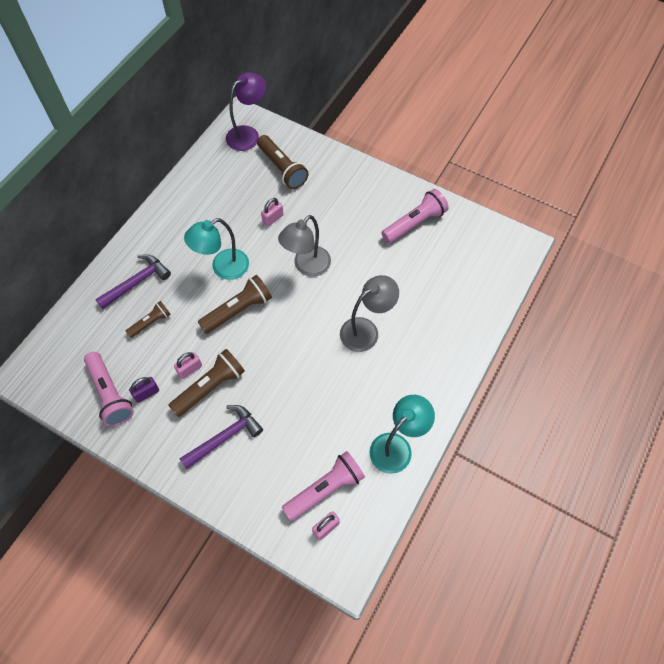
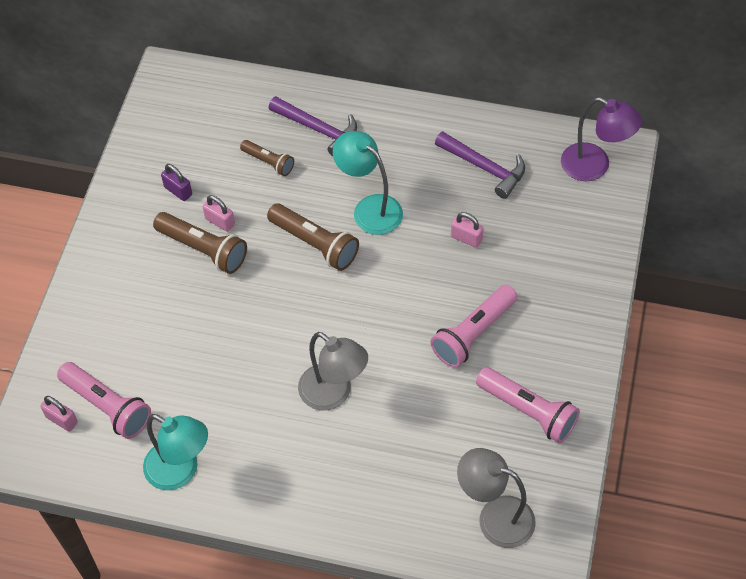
camera: 75 degrees right, 5 degrees down
(110, 394) = (167, 158): pink flashlight -> pink flashlight (473, 333)
(224, 437) = (145, 284): purple hammer -> purple hammer (484, 167)
(282, 168) = (553, 224): brown flashlight -> none
(307, 266) = (406, 299): grey lamp -> grey lamp (495, 517)

